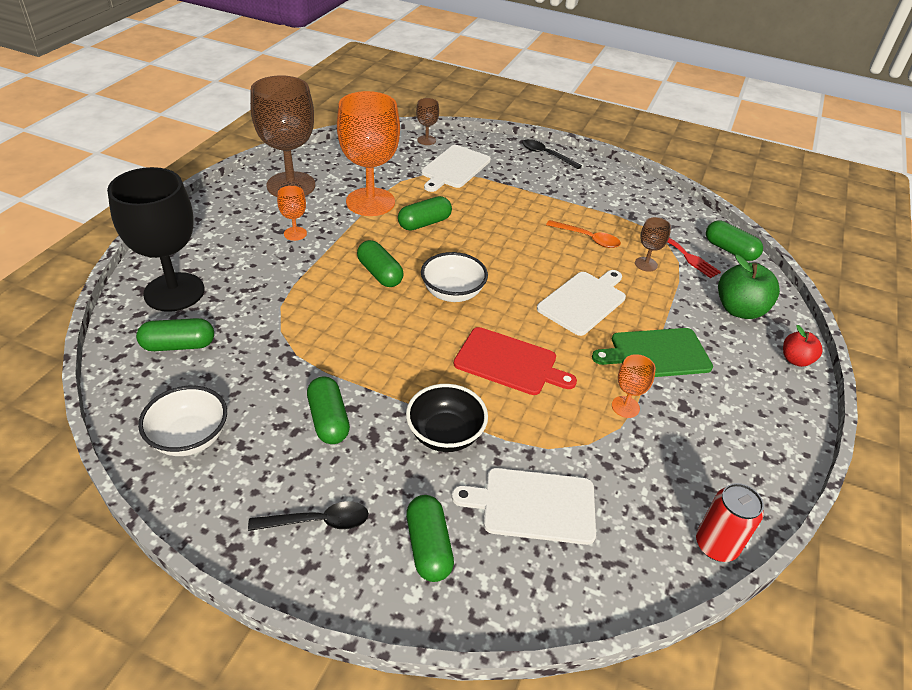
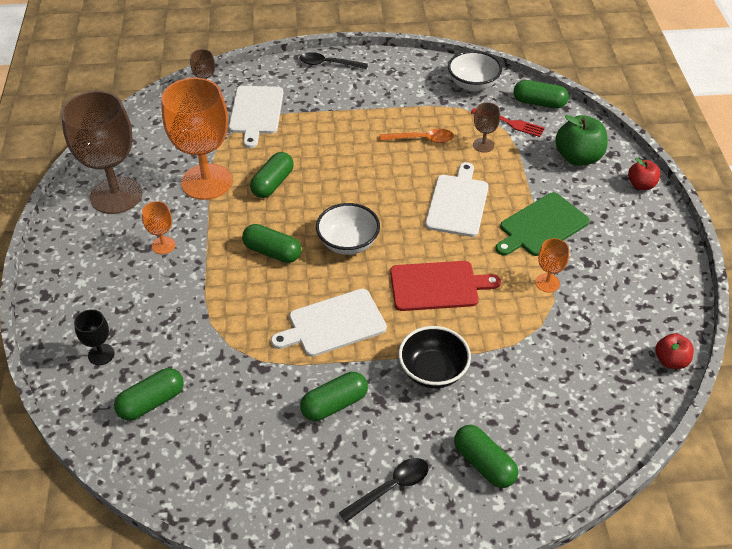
camera: 25 degrees left, 5 degrees up
(174, 292) = (101, 354): black goblet -> black goblet, size x0.44
(190, 438) = (234, 476): white bowl -> white bowl (473, 84)
(329, 420) = (334, 404): green capsule -> green capsule turned 75 degrees counterclockwise
(534, 505) = (534, 394): white cutting board -> white cutting board (333, 324)
(716, 545) = (670, 361): red can -> red apple

